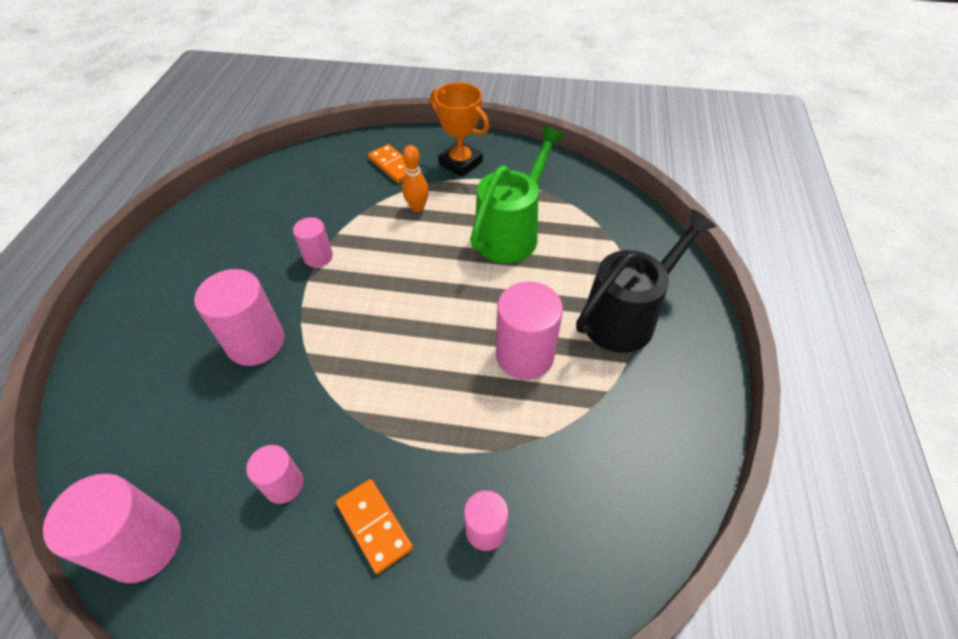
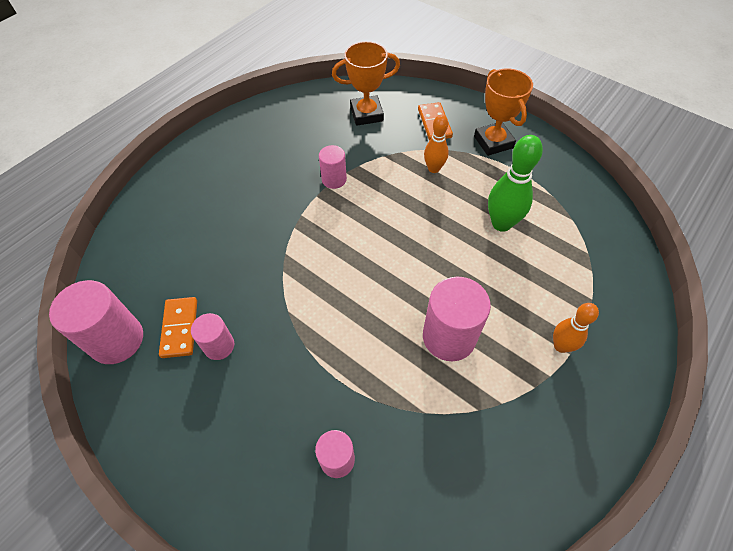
camera: 30 degrees right, 5 degrees up
(256, 342) = (255, 229): pink cylinder -> none
(316, 181) = (366, 114): none -> orange trophy
(374, 526) = (261, 410): orange domino -> orange domino (180, 328)
(511, 232) = (501, 223): green watering can -> green bowling pin
(626, 316) = (561, 346): black watering can -> orange bowling pin

